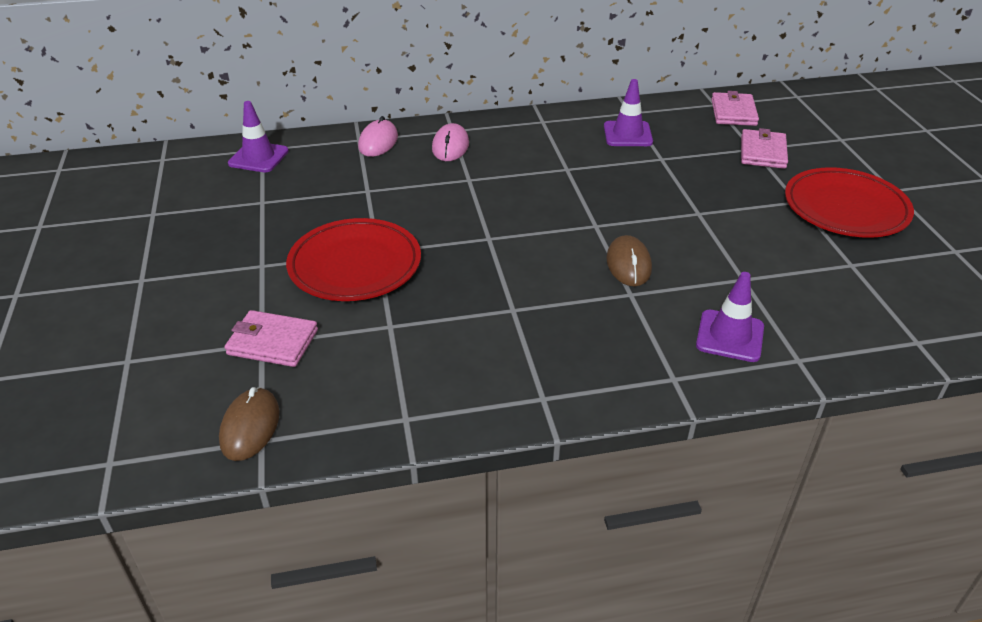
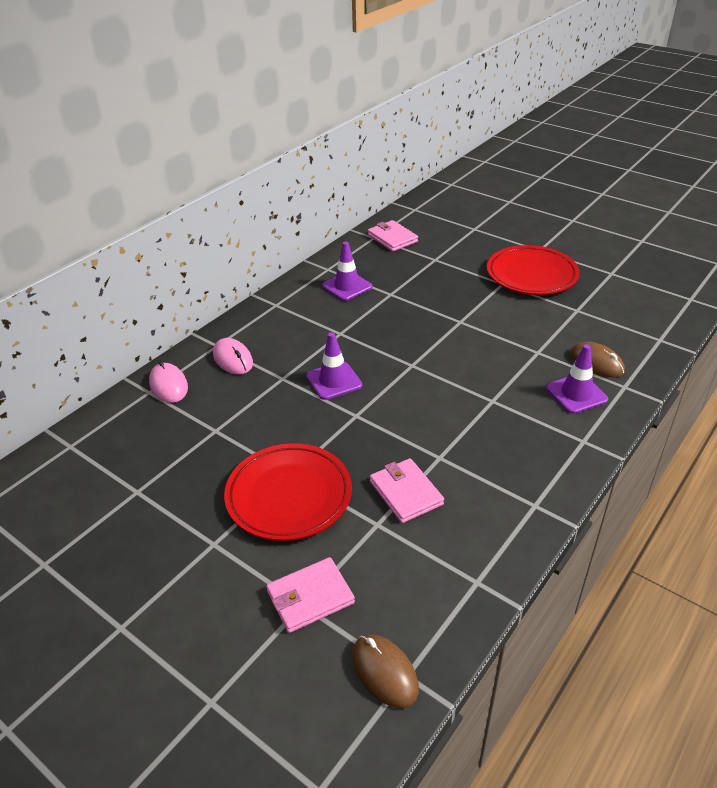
camera: 40 degrees left, 0 degrees up
(258, 157) = (77, 455): purple traffic cone -> purple traffic cone (334, 381)
(628, 264) = (465, 380): brown mouse -> brown mouse (596, 362)
(763, 152) = (444, 259): pink wallet -> pink wallet (406, 493)

